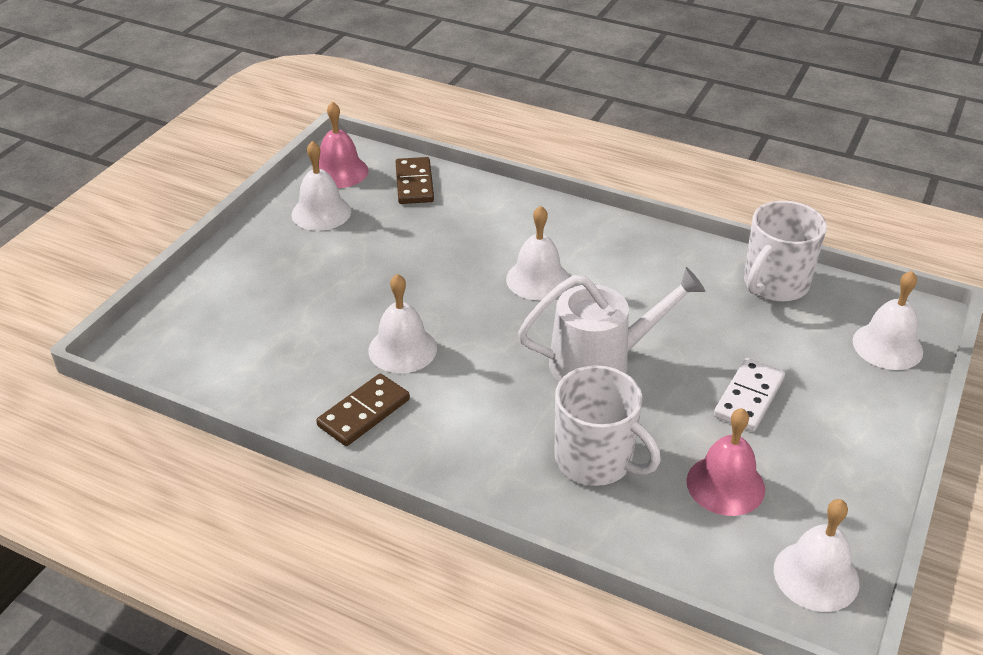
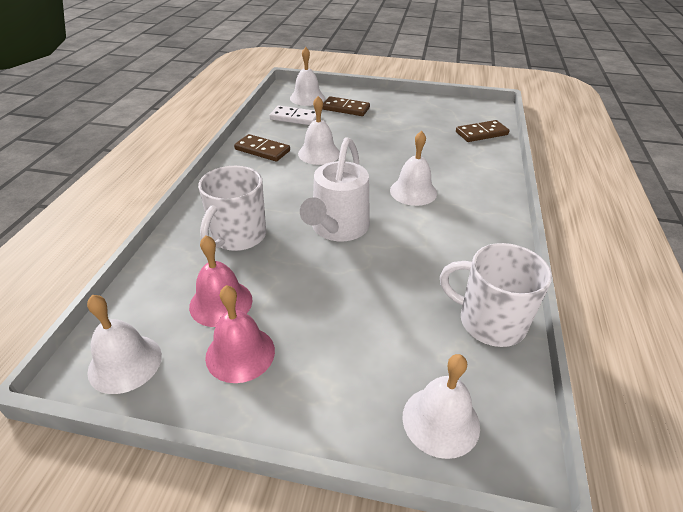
camera: 75 degrees right, 0 degrees up
(263, 294) = (345, 108): none -> brown domino
(321, 212) = (427, 111): white bell -> white bell (307, 98)
(340, 172) = (471, 109): pink bell -> pink bell (240, 353)
(601, 362) = (337, 229): white watering can -> white watering can turned 45 degrees clockwise
(749, 397) = (324, 311): white domino -> white domino (295, 118)

